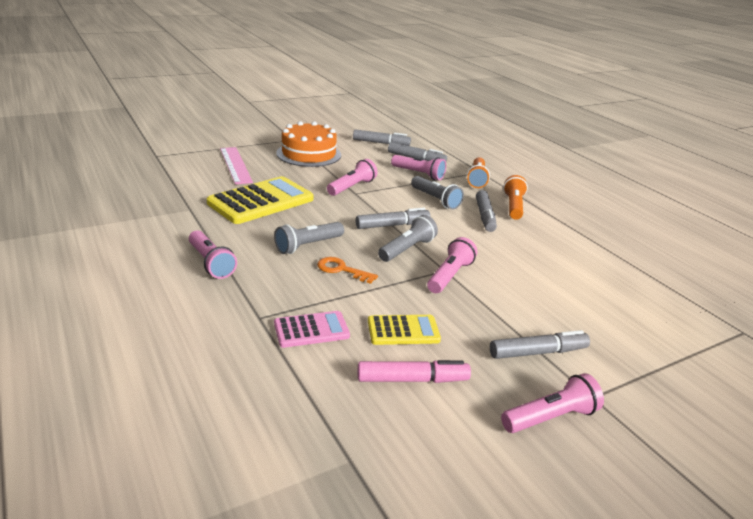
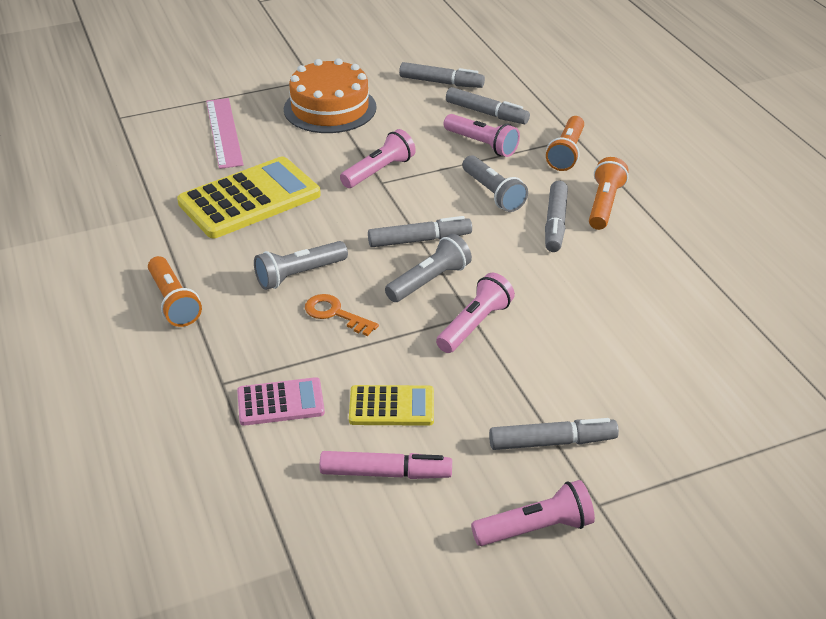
camera: 10 degrees right, 10 degrees up
(211, 263) = (173, 302): pink flashlight -> orange flashlight

